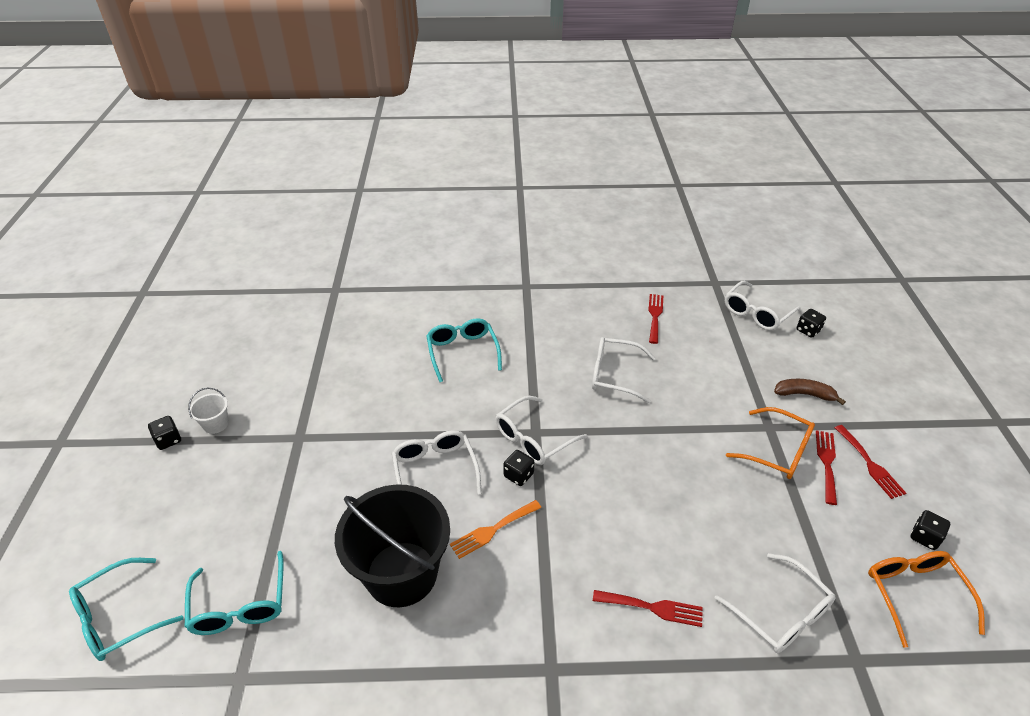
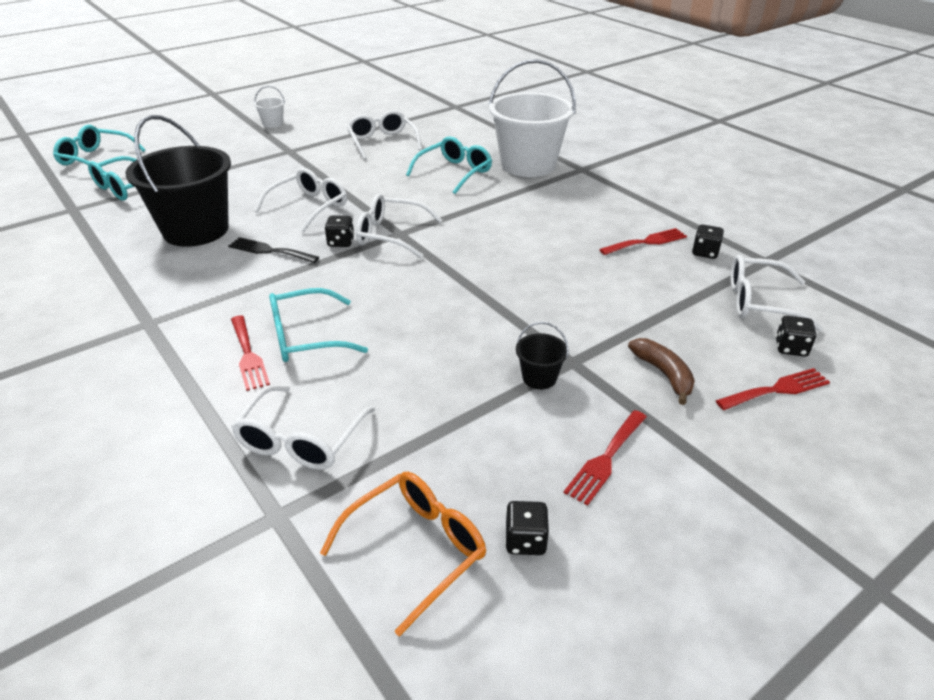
camera: 55 degrees right, 5 degrees down
(168, 440) = (244, 117): black dice -> black dice (705, 252)
(491, 308) = (528, 165): none -> white bucket
(492, 530) = (269, 251): orange fork -> black fork
(614, 375) = (524, 247): white glasses -> white glasses (382, 142)
(651, 558) = (306, 337): none -> turquoise glasses
(777, 451) = (539, 378): orange glasses -> black bucket
(826, 463) = (564, 421): red fork -> red fork (777, 389)

